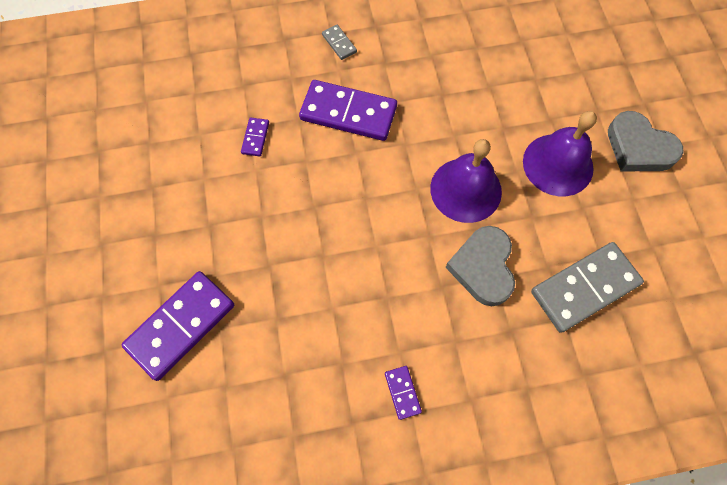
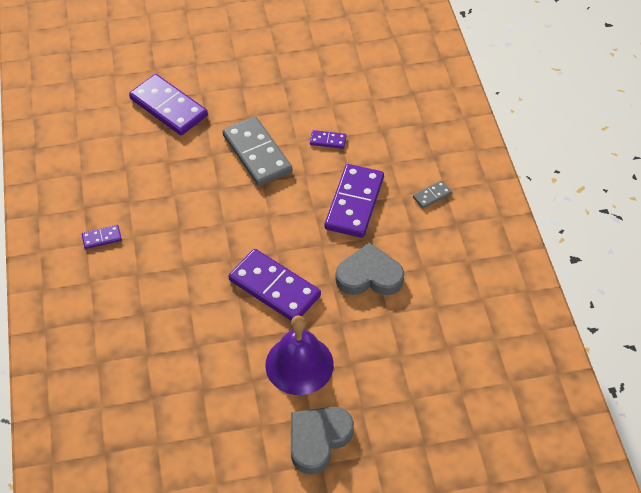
camera: 90 degrees right, 15 degrees down
(466, 190) = (274, 288): purple bell -> purple domino
(483, 267) = (199, 296): grey heart -> grey heart (369, 275)
(584, 288) = (173, 372): grey domino -> grey domino (257, 154)

